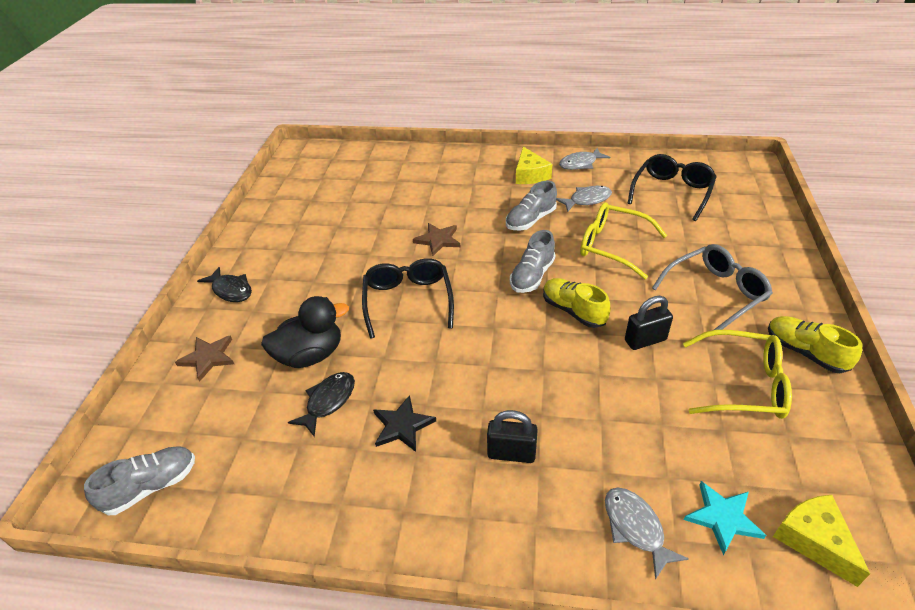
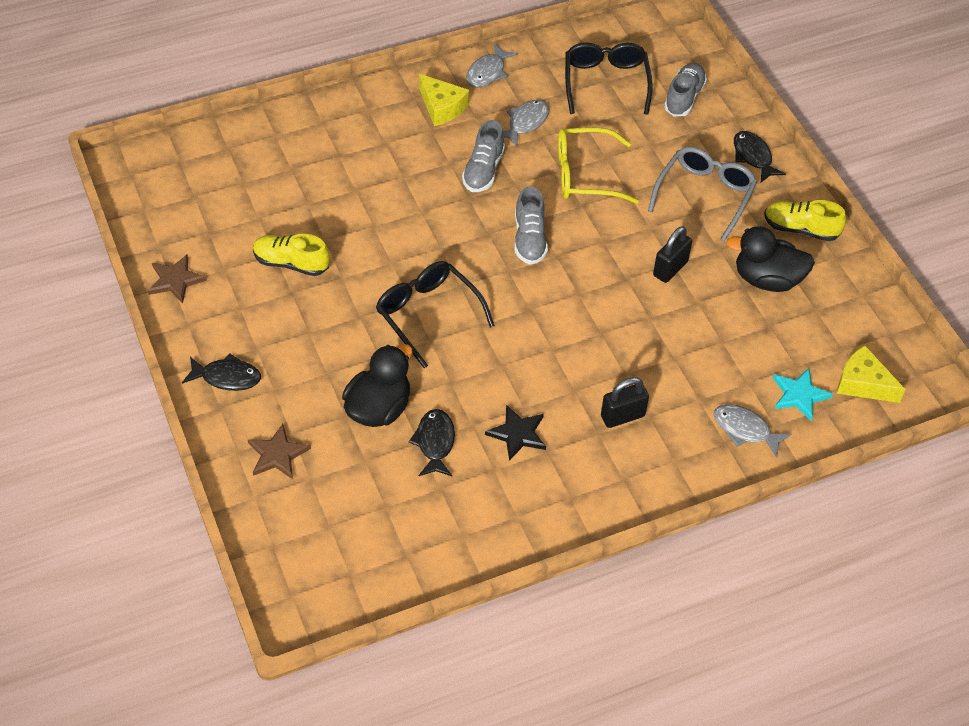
camera: 35 degrees left, 10 degrees up
(151, 487) = (344, 580): grey shoe -> grey shoe (684, 98)
(438, 240) = (403, 232): brown star -> brown star (175, 280)
(573, 311) = (592, 263): yellow shoe -> yellow shoe (291, 263)
(743, 384) = (767, 279): yellow glasses -> black duck
(782, 278) = (753, 157): none -> black fish

